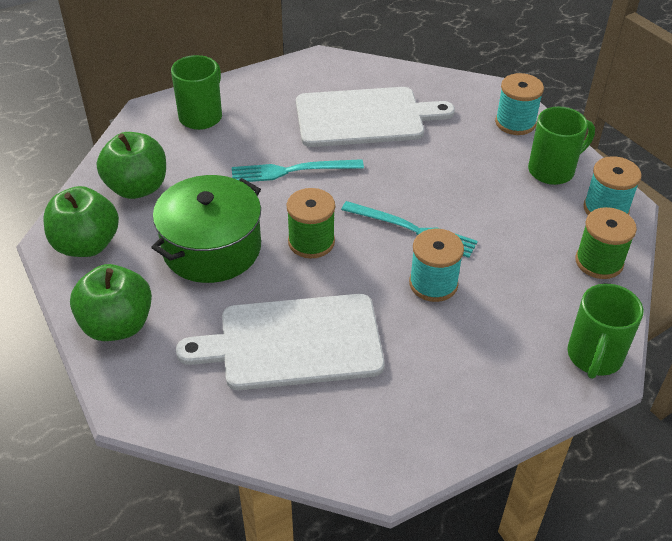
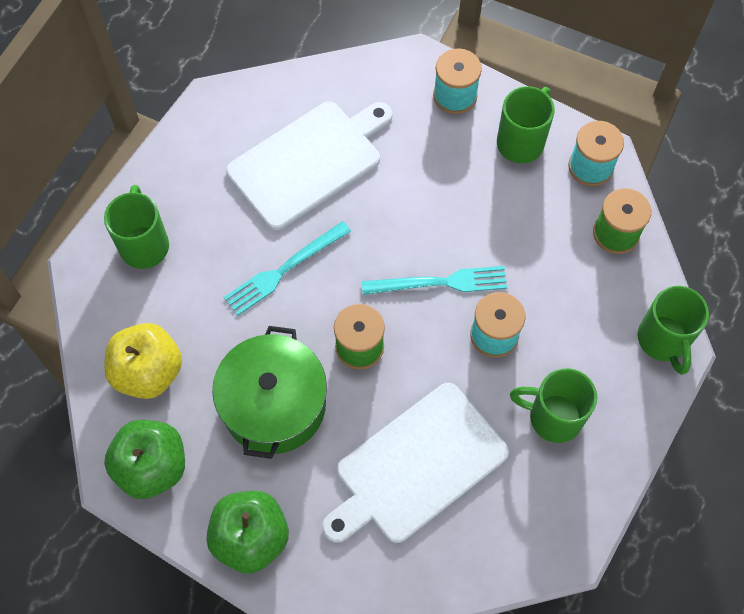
camera: 30 degrees left, 20 degrees up
(137, 187) = (148, 372): green apple -> yellow apple
(444, 365) = (553, 417): none -> green mug

